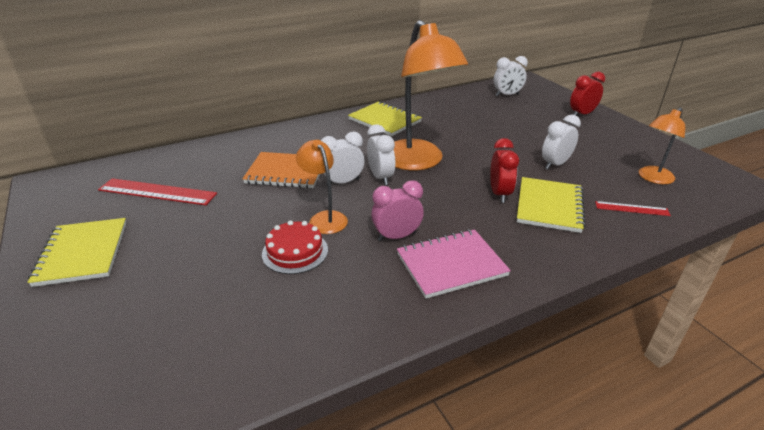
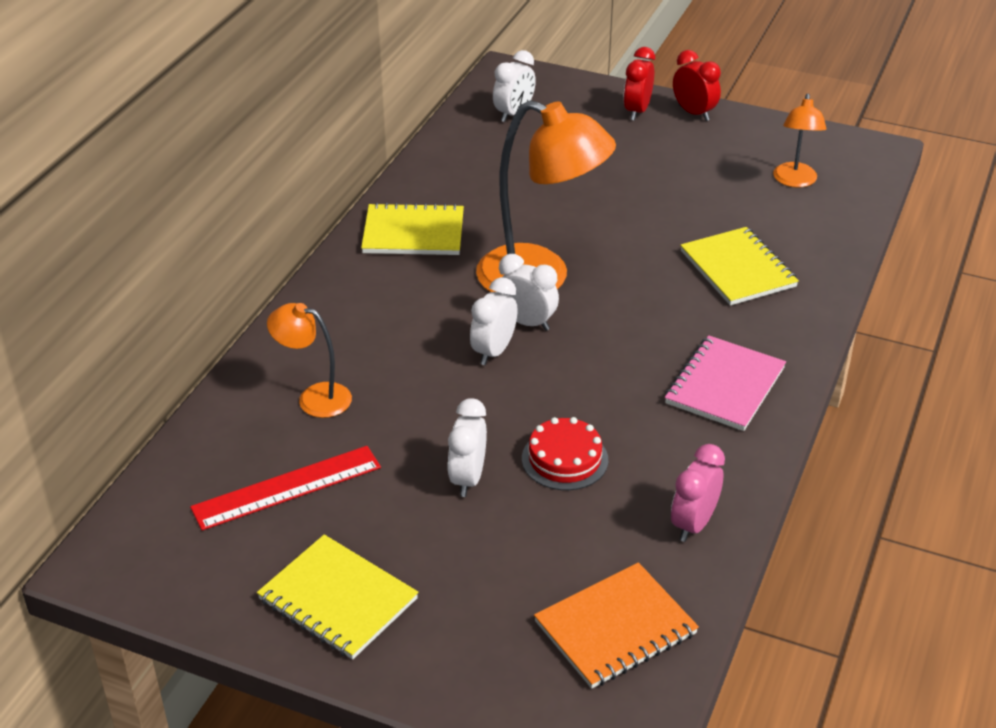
camera: 40 degrees left, 5 degrees up
(286, 172) = (405, 374): orange notebook -> orange notebook (615, 628)
(324, 218) = (539, 406): orange lamp -> orange lamp (314, 397)
(397, 236) = (639, 385): pink clock -> pink clock (693, 524)
(499, 194) = (675, 278): red clock -> red clock (694, 113)
(555, 164) = (687, 208): white clock -> white clock (468, 479)
(632, 208) = (811, 232): red ruler -> none

